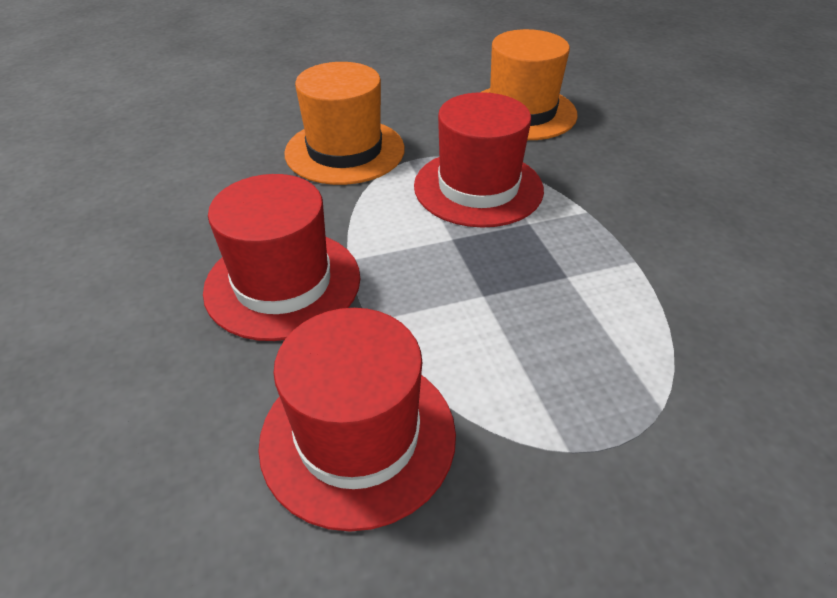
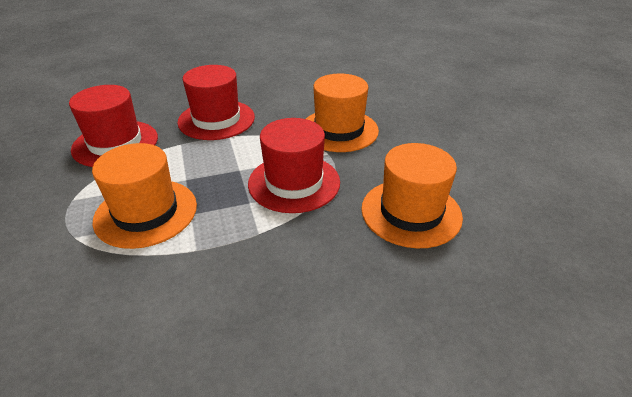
camera: 90 degrees right, 5 degrees down
(576, 329) = (146, 212): none -> orange hat

